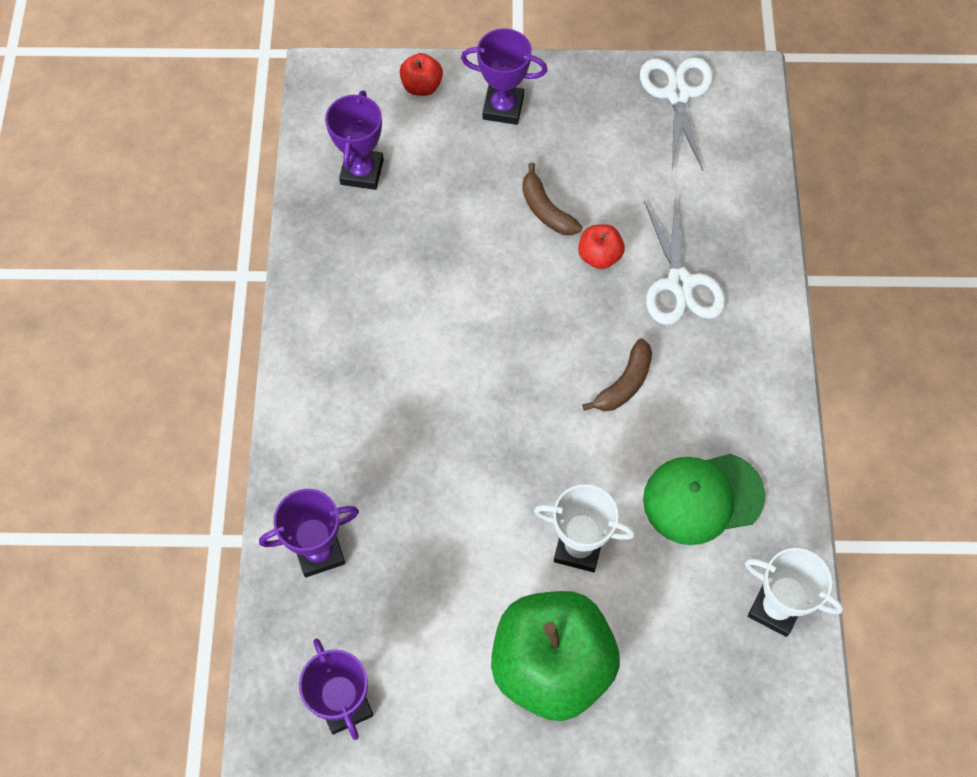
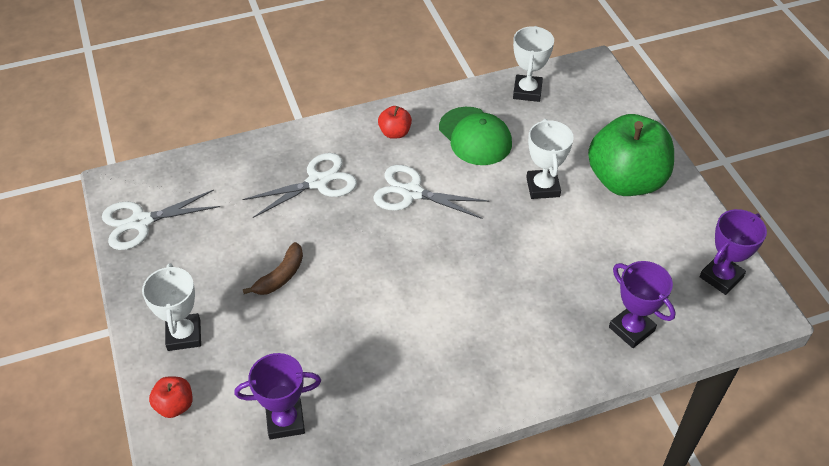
camera: 110 degrees left, 15 degrees down
(503, 107) = (184, 335): purple trophy -> white trophy
(599, 256) = (311, 232): red apple -> red apple (395, 133)
(624, 383) = (412, 193): brown banana -> white scissors

